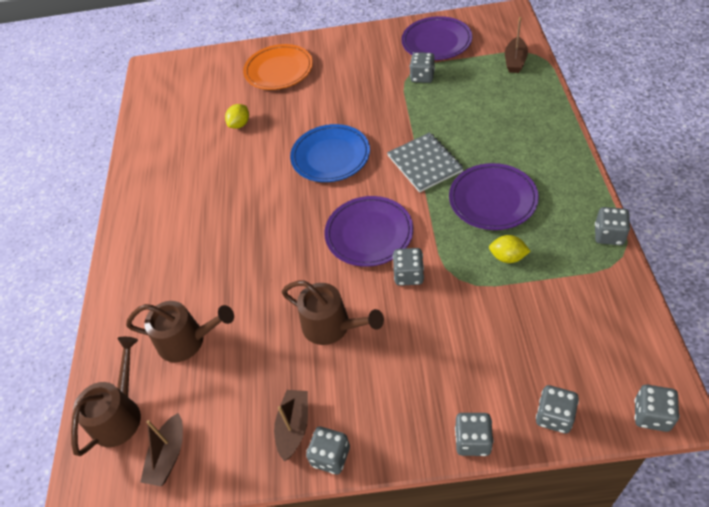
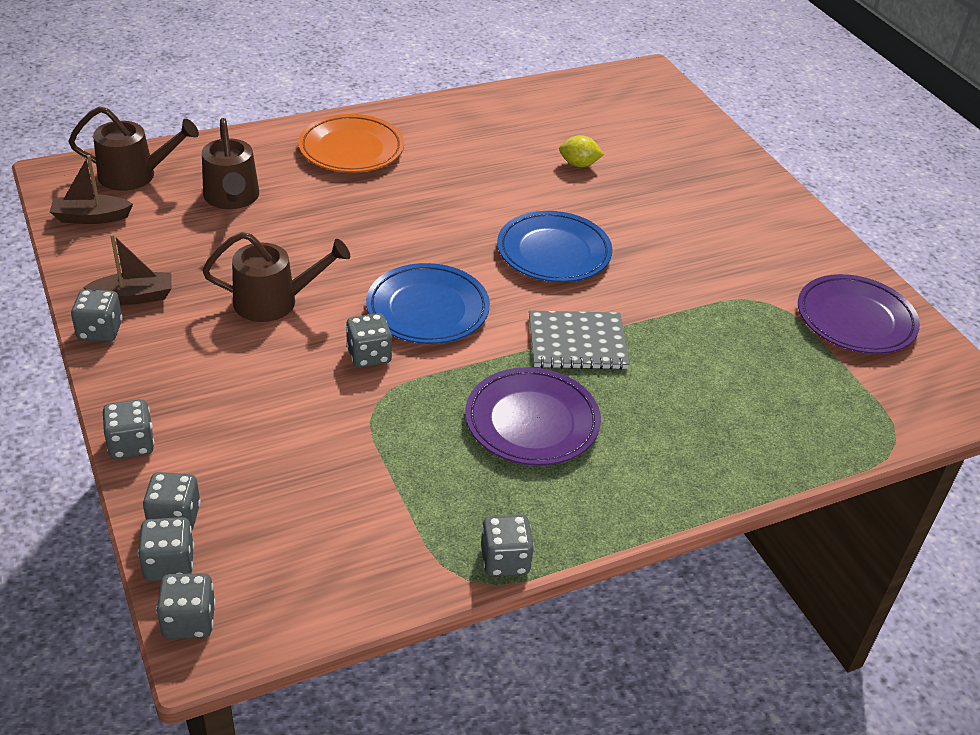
camera: 60 degrees right, 10 degrees down
(279, 70) = (700, 176): orange plate -> orange plate (351, 149)
(331, 326) = (274, 301): brown watering can -> brown watering can turned 105 degrees counterclockwise
(369, 234) = (427, 309): purple plate -> blue plate
(422, 77) = (762, 315): grey dice -> grey dice (169, 564)
(425, 163) = (577, 343): grey notebook -> grey notebook turned 45 degrees clockwise
(507, 257) = (427, 448): yellow lemon -> none
(515, 61) = (861, 417): brown boat -> none

